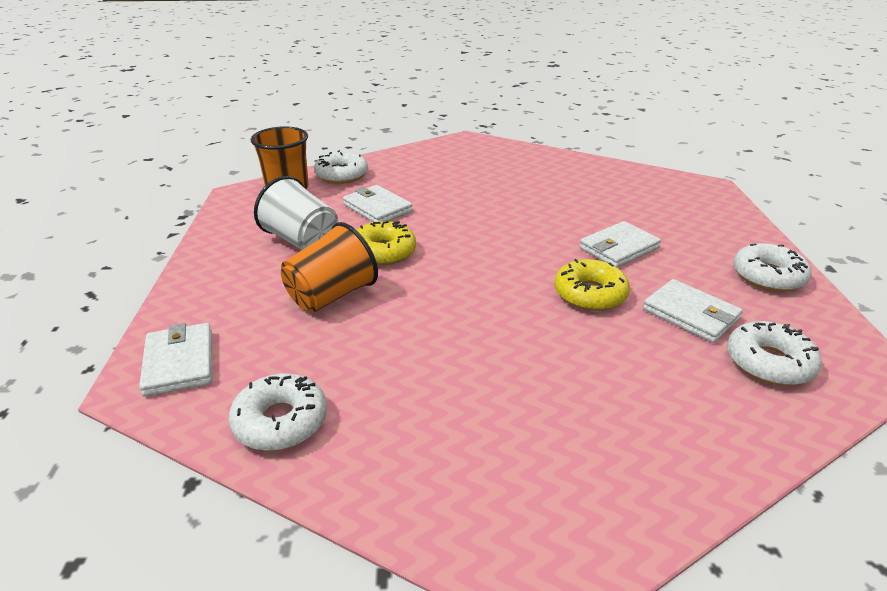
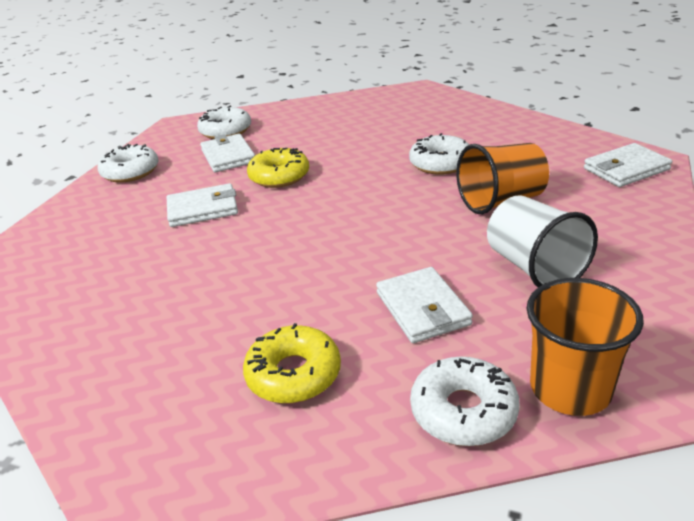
camera: 155 degrees left, 0 degrees up
(179, 362) = (626, 169): white wallet -> white wallet turned 60 degrees clockwise
(280, 421) = (539, 135): white donut -> white donut (440, 163)
(383, 252) = (437, 238): yellow donut -> yellow donut (294, 374)

